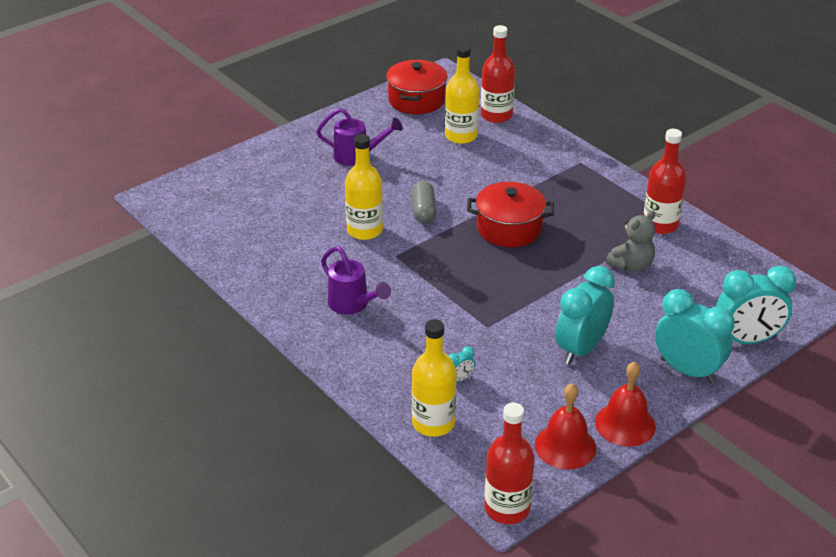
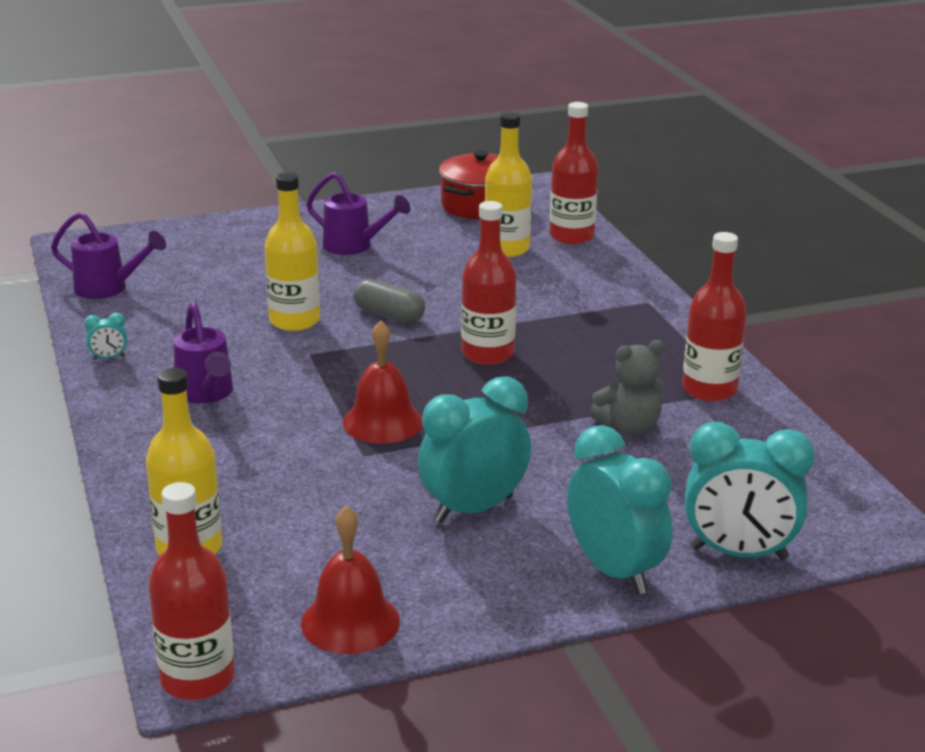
camera: 20 degrees right, 10 degrees down
(214, 232) = (109, 289): none -> purple watering can
(423, 211) = (389, 315): grey capsule -> grey capsule turned 75 degrees counterclockwise
(459, 379) = (271, 506): turquoise clock -> turquoise clock (109, 358)
(509, 228) = (487, 354): red pot -> red bottle
(625, 424) = (463, 616): red bell -> red bell (383, 422)

